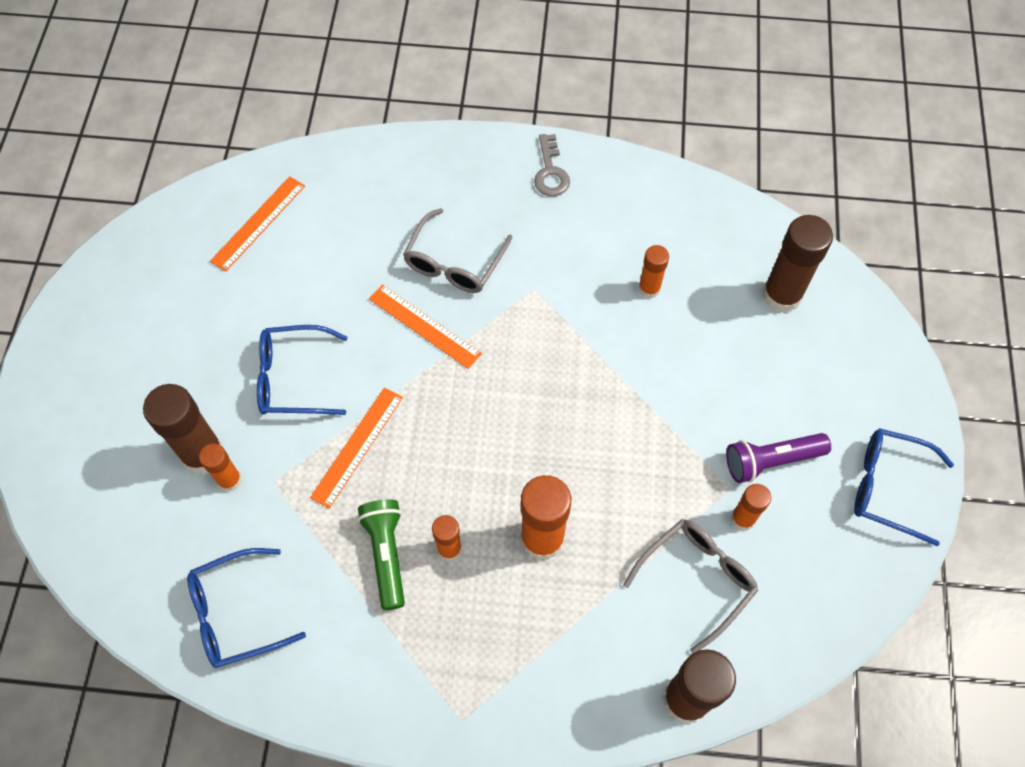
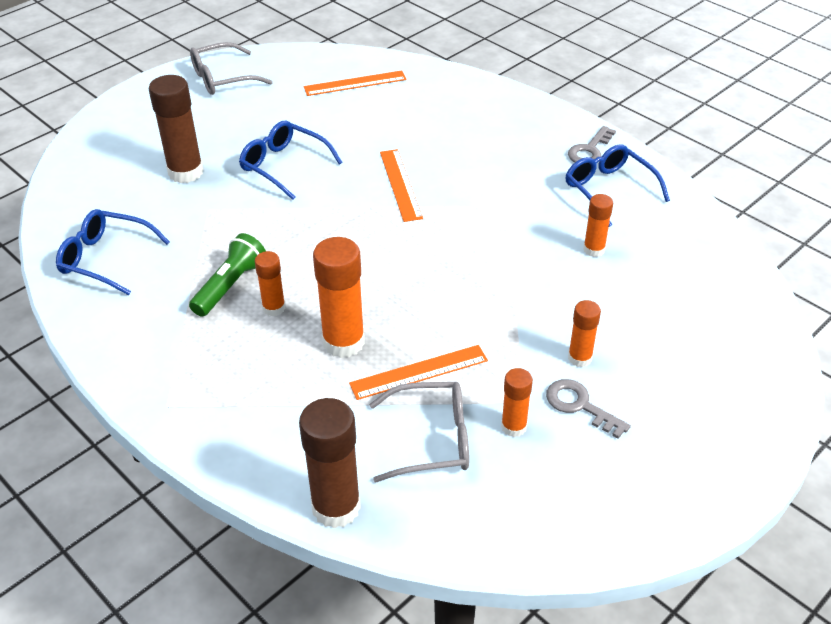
camera: 40 degrees right, 20 degrees down
(230, 480) = (185, 193): orange glue stick -> orange glue stick (580, 358)
(357, 446) = (281, 220): orange ruler -> orange ruler (419, 372)
(454, 263) = (460, 163): grey glasses -> grey glasses (222, 78)
(771, 460) = (580, 406): purple flashlight -> grey key
(781, 295) = (706, 311): brown glue stick -> none
(888, 487) = (670, 487): blue glasses -> blue glasses (609, 190)

